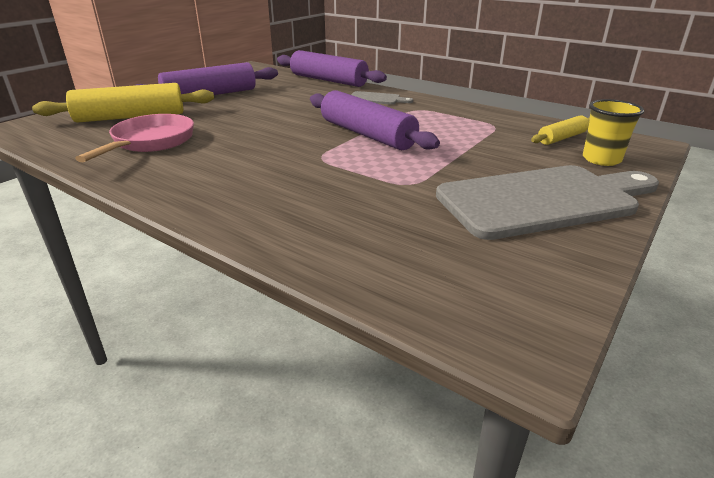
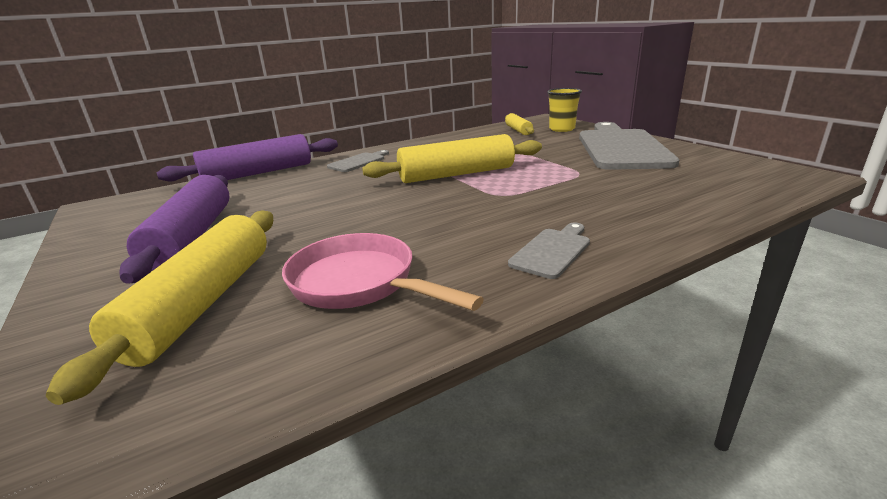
camera: 65 degrees left, 5 degrees down
(202, 188) = (552, 251): none -> grey cutting board
(367, 134) = (456, 174): purple rolling pin -> yellow rolling pin

